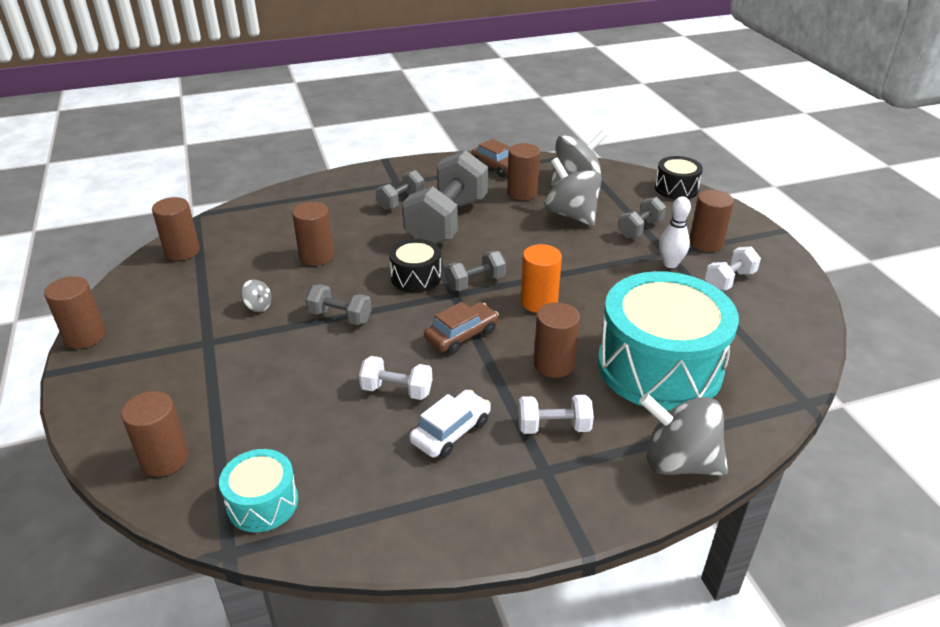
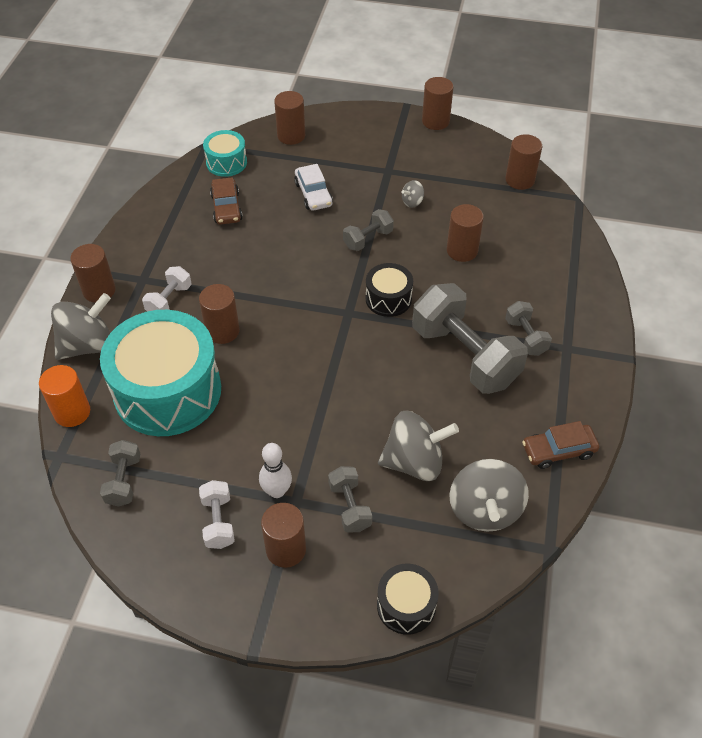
camera: 120 degrees right, 15 degrees up
(397, 390) = (266, 241): white dumbbell -> none
(451, 431) = (209, 251): white car -> white car (313, 194)
(462, 335) = (295, 295): brown car -> brown car (226, 208)
(475, 283) = (353, 332): grey dumbbell -> grey dumbbell (124, 481)
(522, 193) = (486, 443): brown cylinder -> brown cylinder (99, 290)
(539, 302) = (297, 360): orange cylinder -> orange cylinder (72, 412)

